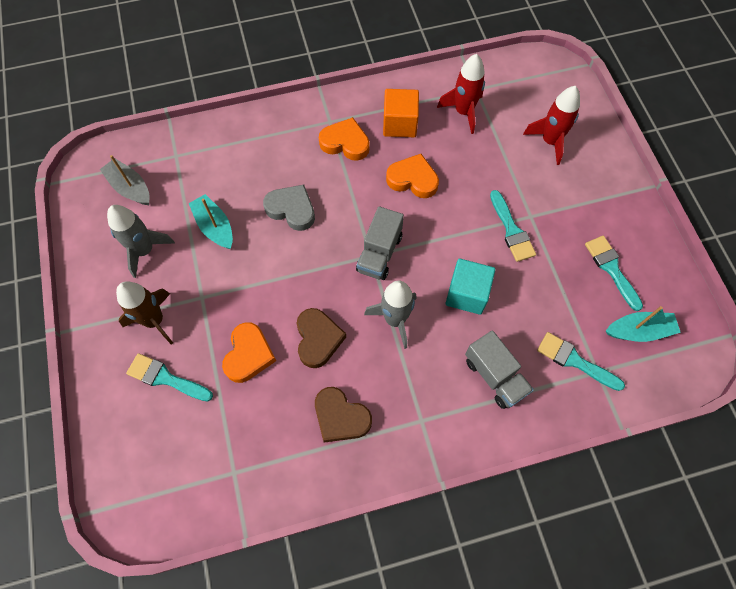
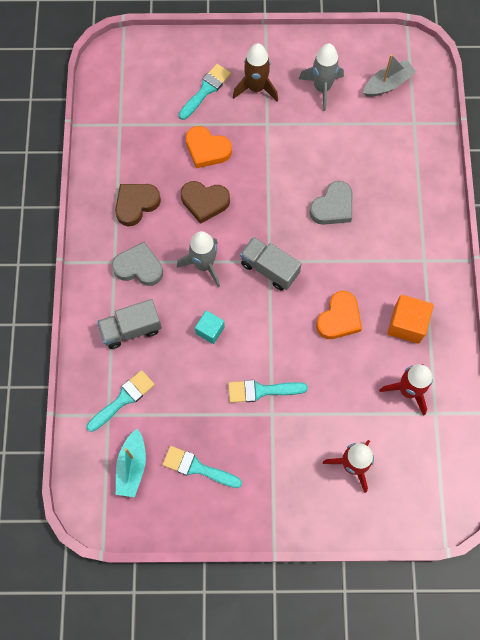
camera: 105 degrees right, 5 degrees up
(215, 227) = (331, 143): turquoise boat -> none
(345, 143) = (395, 268): orange heart -> none
(419, 390) = (139, 267): none -> grey heart
(467, 294) = (210, 330): turquoise cube -> turquoise cube, size x0.64
(611, 269) = (197, 467): turquoise brush -> turquoise brush turned 150 degrees counterclockwise

